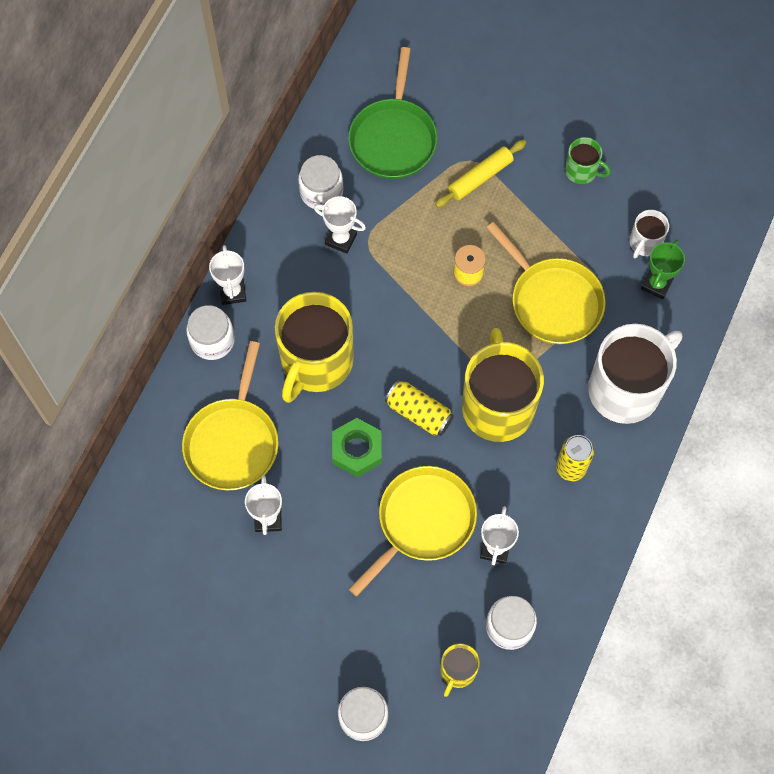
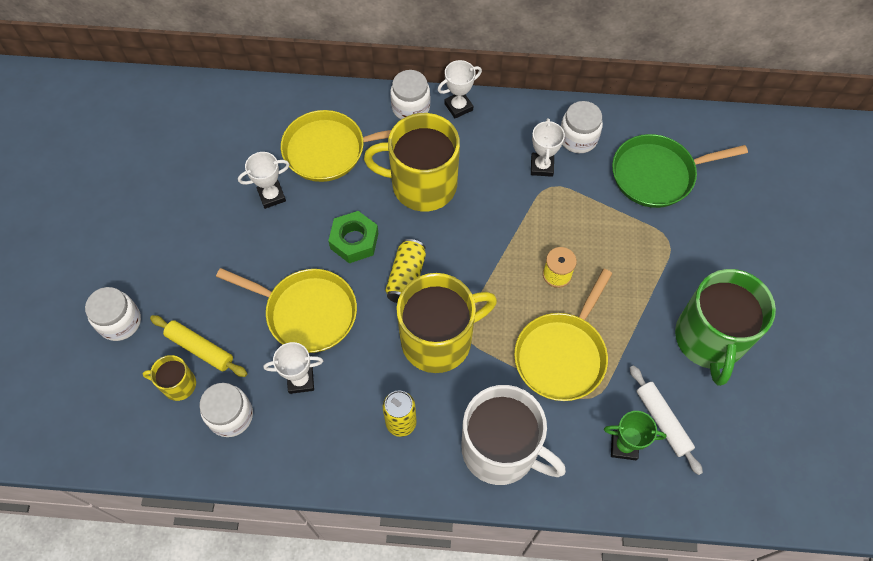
camera: 70 degrees right, 5 degrees down
(480, 177) = (656, 254): yellow rolling pin -> yellow rolling pin (200, 349)
(582, 171) = (709, 339): green mug -> green mug, size x2.13
(644, 243) = (662, 421): white mug -> white rolling pin

